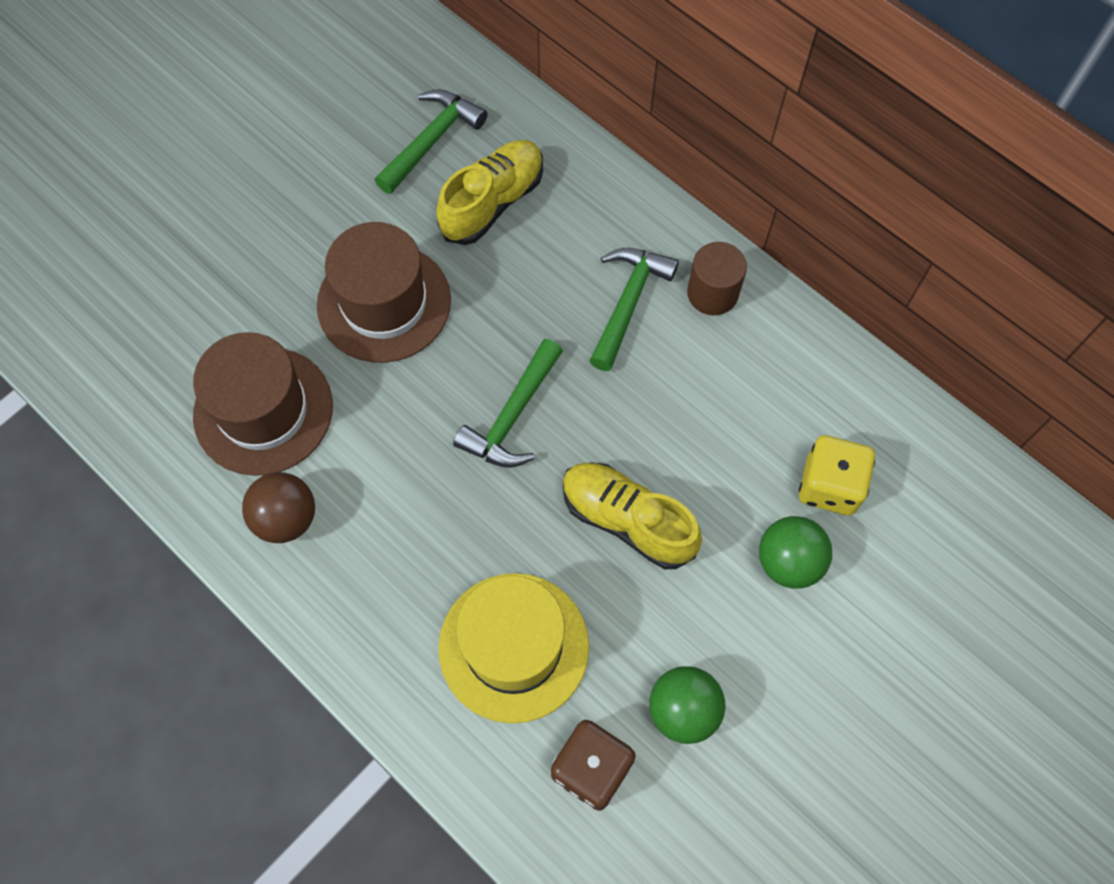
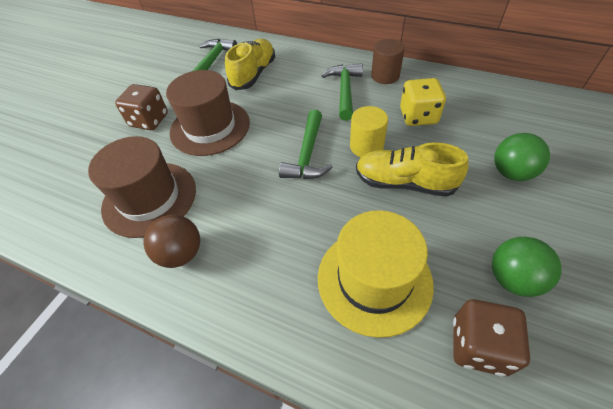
camera: 15 degrees left, 15 degrees down
(293, 250) = (149, 120): none -> brown dice
(606, 434) = (366, 146): none -> yellow cylinder
(829, 486) = (504, 131): yellow dice -> yellow dice (418, 116)

